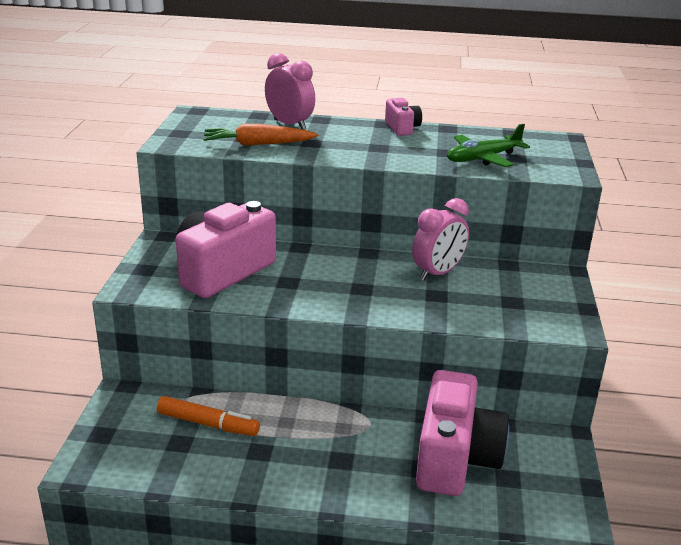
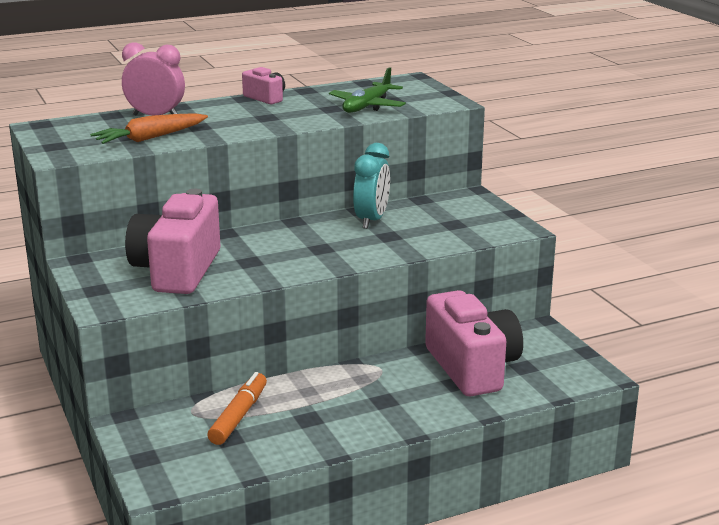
camera: 30 degrees left, 5 degrees down
(208, 424) = (239, 416): orange marker -> orange marker turned 60 degrees counterclockwise
(438, 273) = (371, 220): pink clock -> turquoise clock

